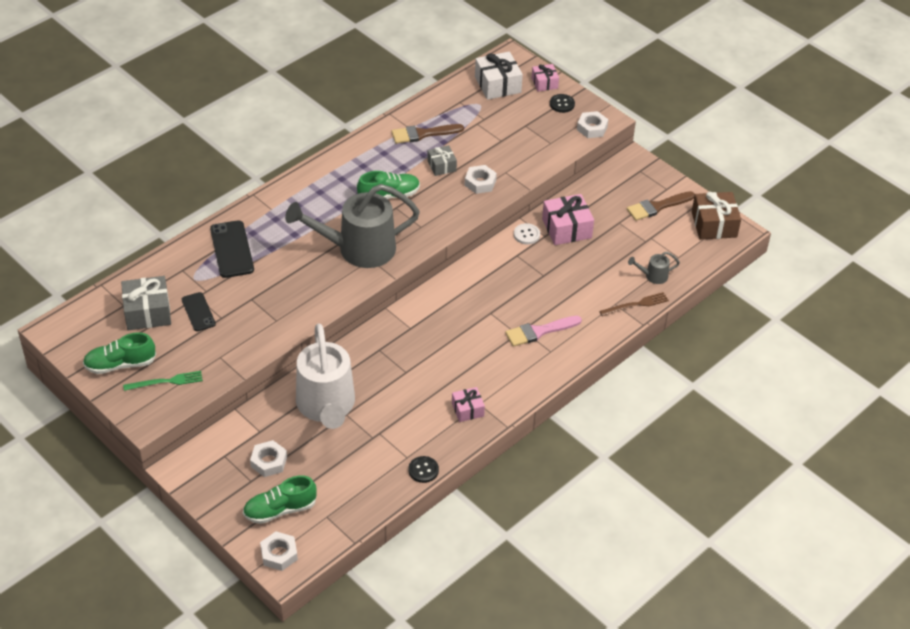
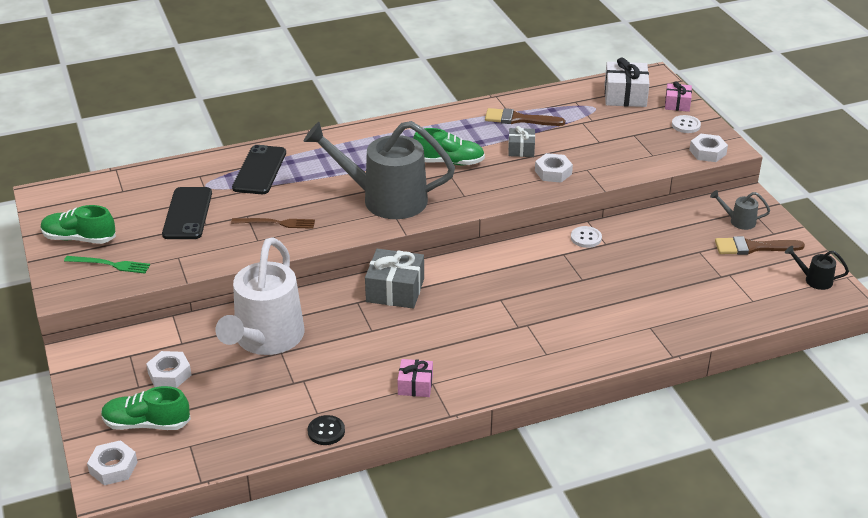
camera: 25 degrees right, 10 degrees down
(147, 312) = (140, 202): grey gift -> grey gift (395, 290)
(198, 312) = (187, 214): black phone -> black phone, size x1.58
(539, 331) = (544, 331): pink brush -> none
(562, 104) = (686, 125): black button -> white button
(566, 228) = (635, 243): pink gift -> none
(636, 304) = (675, 334): brown fork -> brown fork (276, 223)
(653, 276) = (711, 312): grey watering can -> grey watering can (738, 221)
(714, 224) = (814, 280): brown gift -> black watering can

